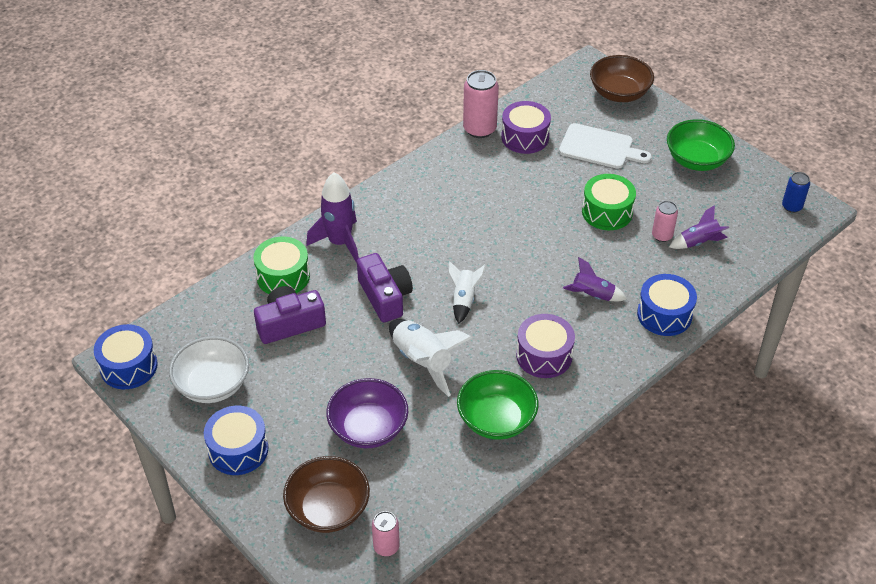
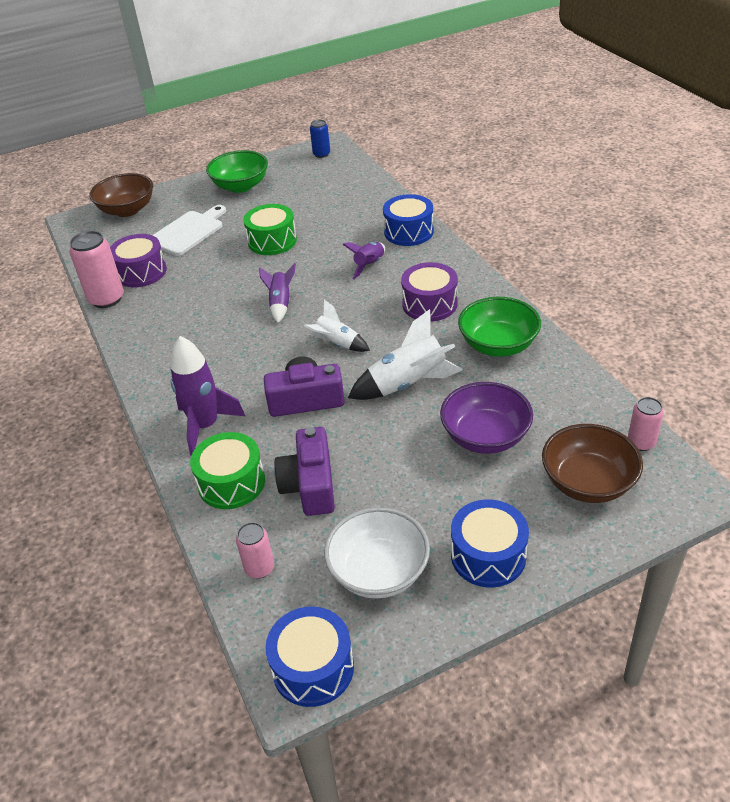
camera: 70 degrees left, 5 degrees down
(662, 235) = (318, 218): pink can -> pink can (259, 568)
(698, 242) = (335, 202): purple rocket -> purple rocket (280, 304)

